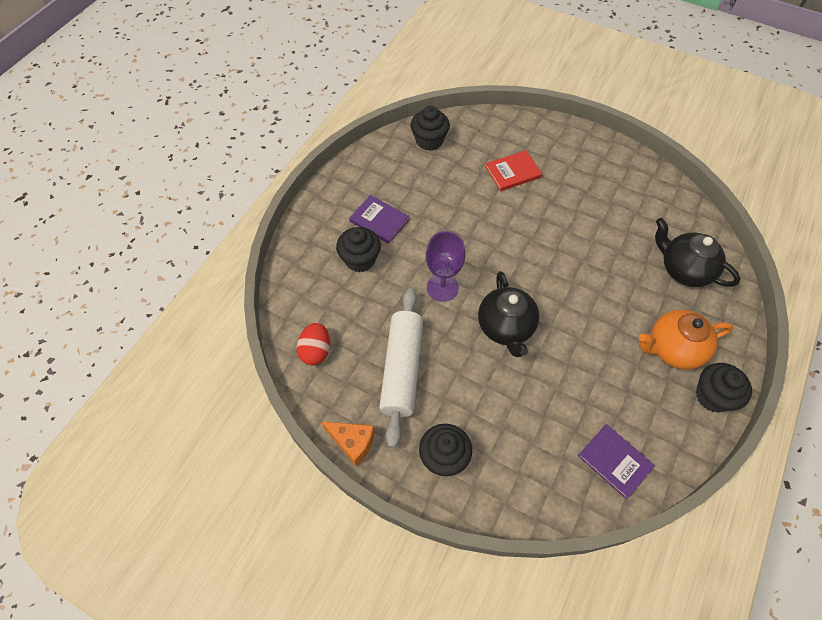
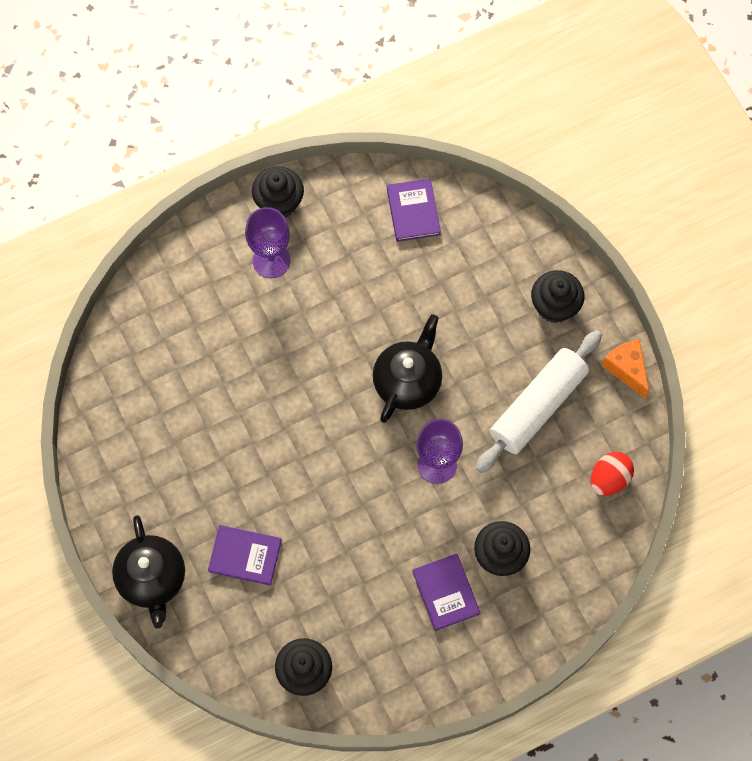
camera: 145 degrees left, 10 degrees up
(513, 172) = (245, 555): red book -> purple book
(673, 349) = (271, 260): orange teapot -> purple goblet
(684, 269) = (180, 322): black teapot -> black teapot (152, 579)

